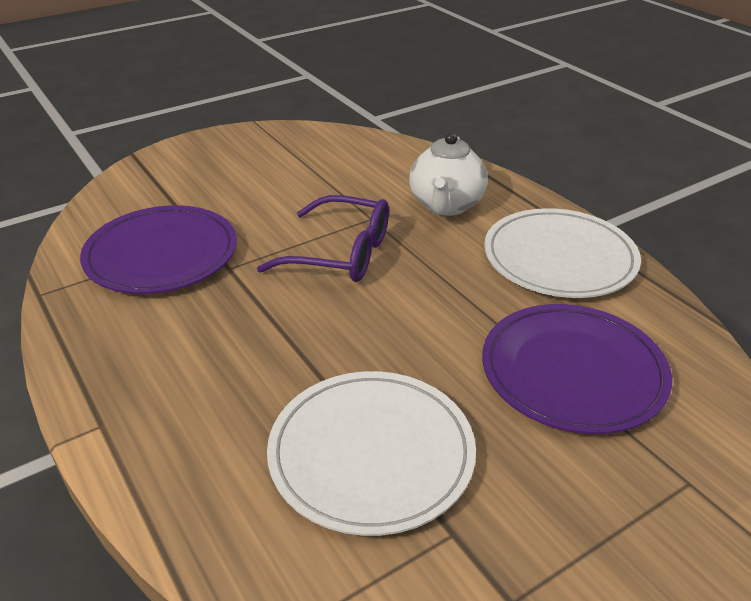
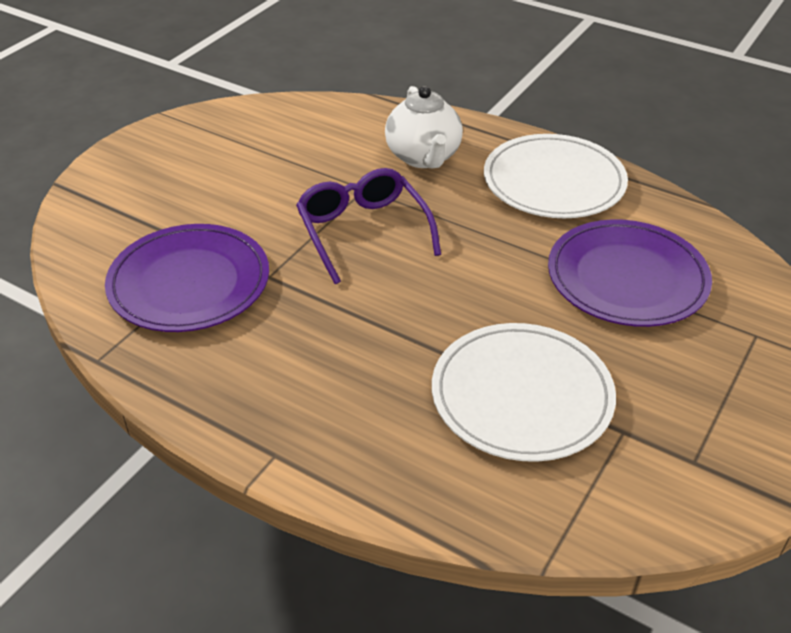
camera: 25 degrees left, 5 degrees up
(340, 253) = (363, 231): purple glasses -> purple glasses turned 105 degrees counterclockwise

